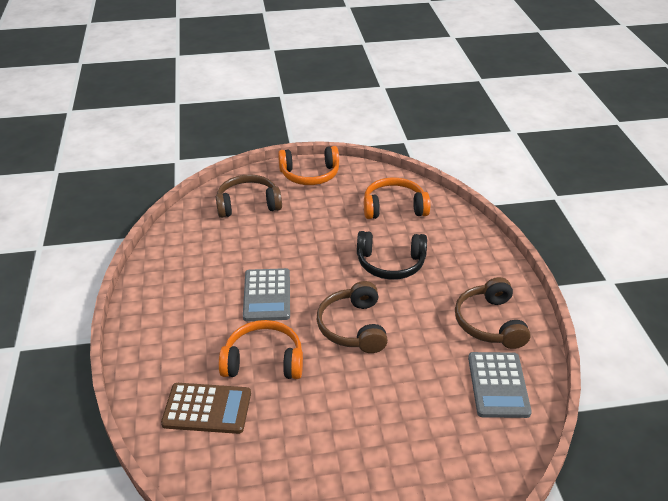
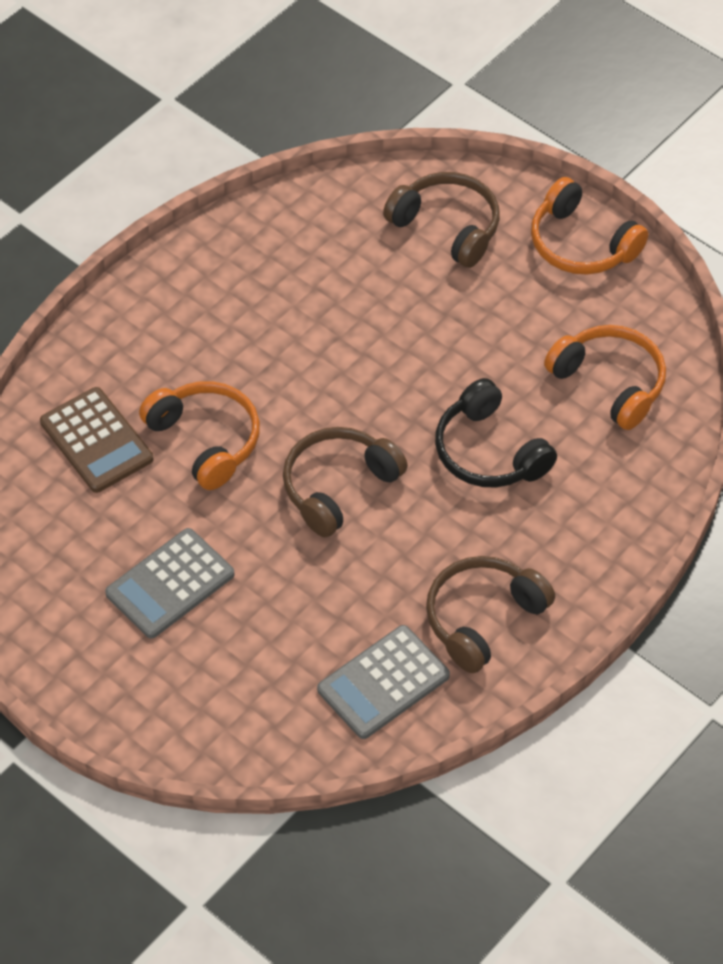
camera: 50 degrees right, 15 degrees up
(267, 295) = (306, 369): grey calculator -> grey calculator (170, 584)

